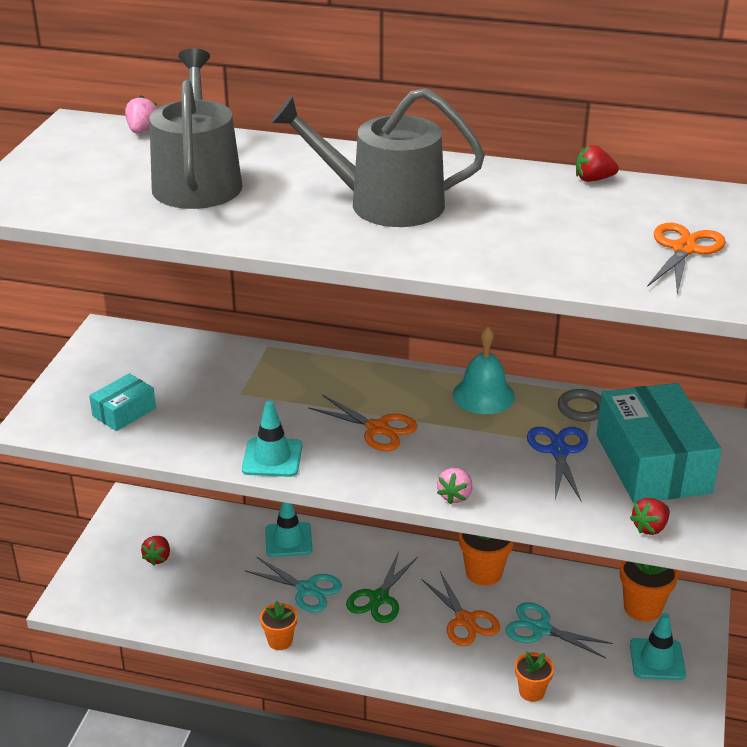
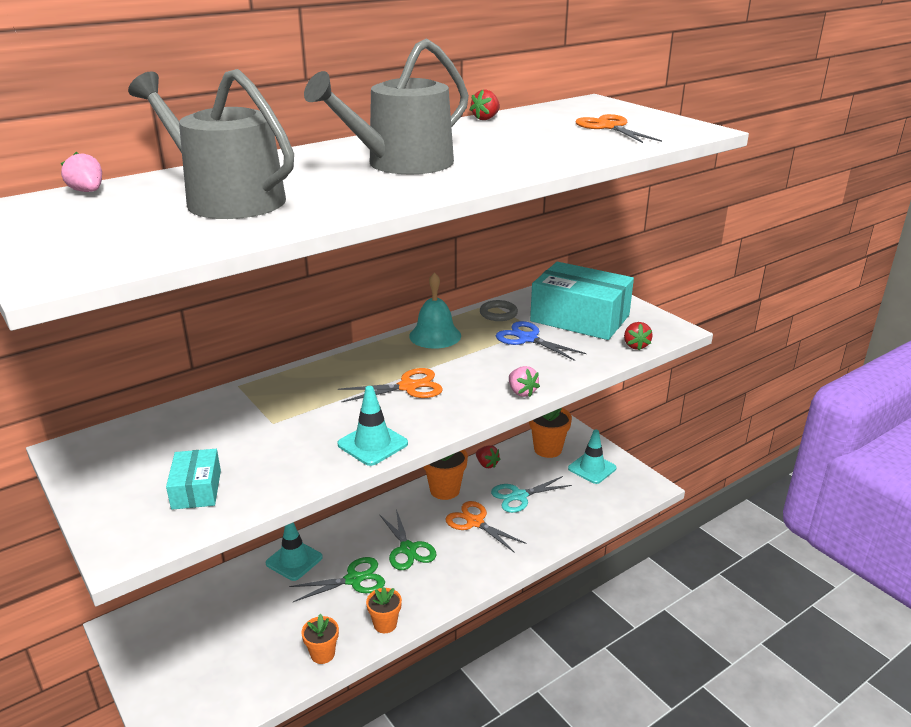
camera: 50 degrees left, 5 degrees down
(158, 558) = (208, 646): red strawberry -> red strawberry (486, 464)
(307, 589) = (353, 579): turquoise scissors -> green scissors
(465, 620) = (475, 522): orange scissors -> orange scissors turned 150 degrees counterclockwise
(531, 691) = (564, 531): orange flower pot -> orange flower pot (322, 654)

